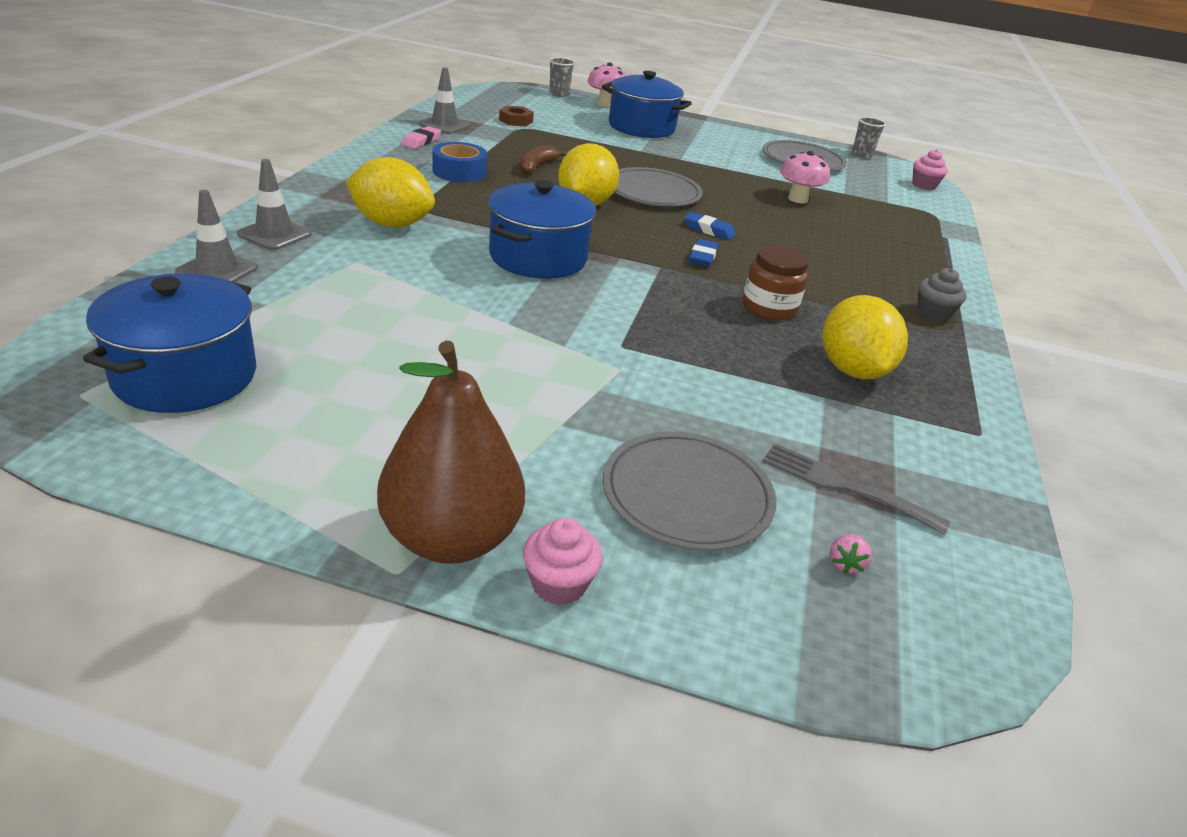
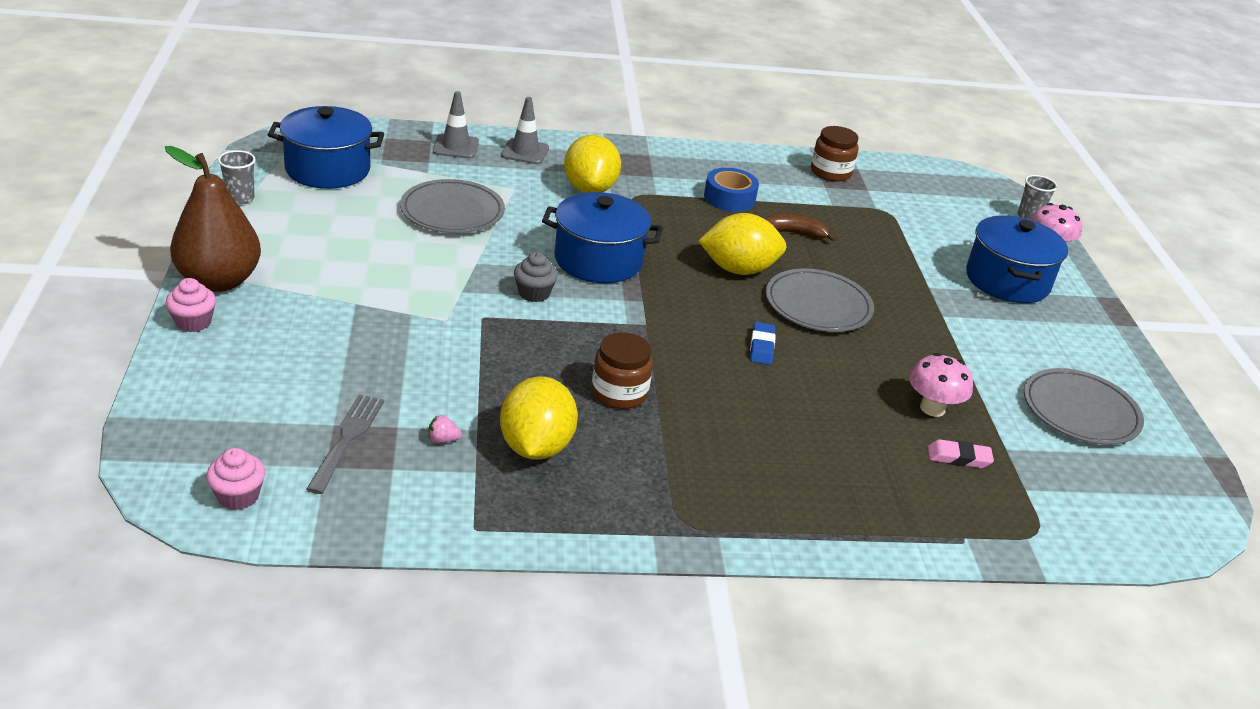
camera: 70 degrees right, 0 degrees up
(421, 141) = (774, 169): pink eraser -> pink eraser (958, 458)
(444, 125) = (830, 172): grey traffic cone -> brown jar
(515, 121) = (902, 205): brown nut -> none
(687, 495) = (300, 363): grey plate -> grey plate (452, 211)
(702, 257) = (691, 347): blue eraser -> none
(845, 564) = (254, 438): pink strawberry -> pink strawberry (443, 440)
(852, 370) = (536, 447): yellow lemon -> yellow lemon turned 60 degrees counterclockwise
(861, 155) = (1191, 468): grey cup -> grey cup (240, 198)
(923, 185) = (1148, 531): pink cupcake -> pink cupcake (238, 496)
(933, 313) = (711, 512): grey cupcake -> grey cupcake (534, 293)

